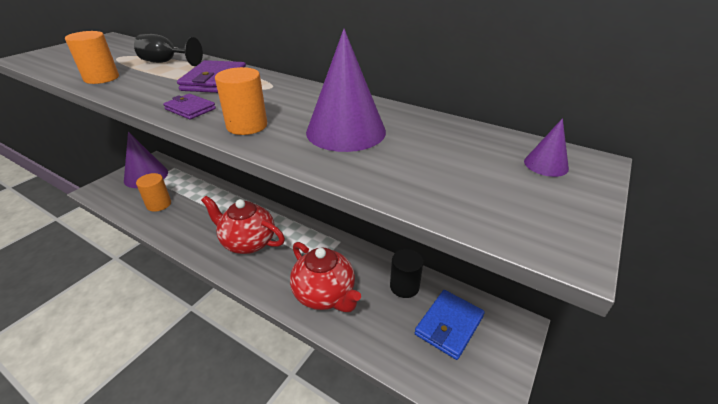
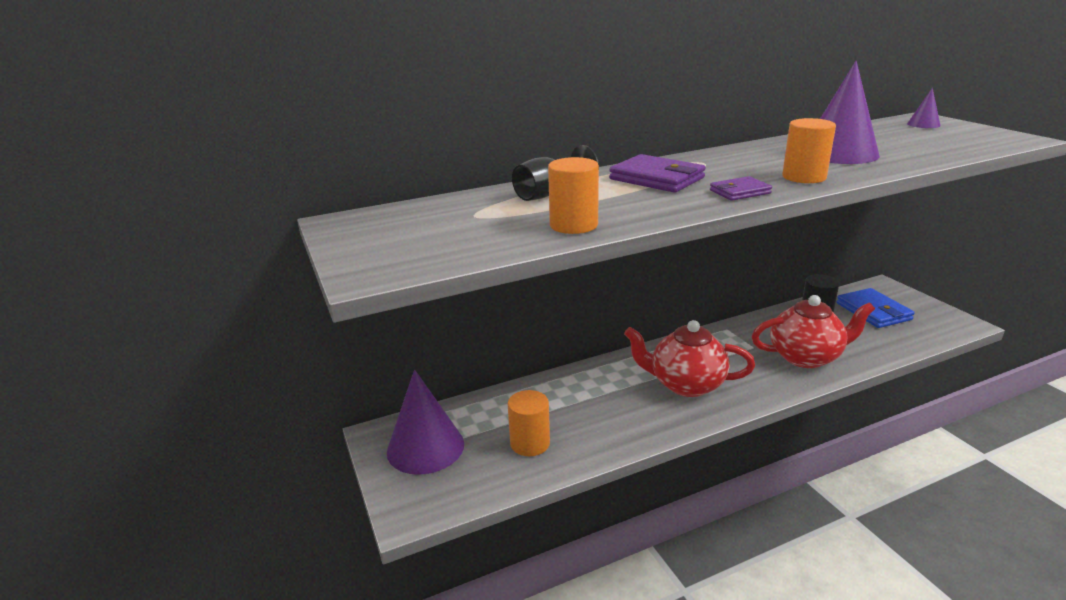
camera: 55 degrees left, 10 degrees down
(248, 242) = (686, 384): red teapot -> red teapot turned 45 degrees clockwise

